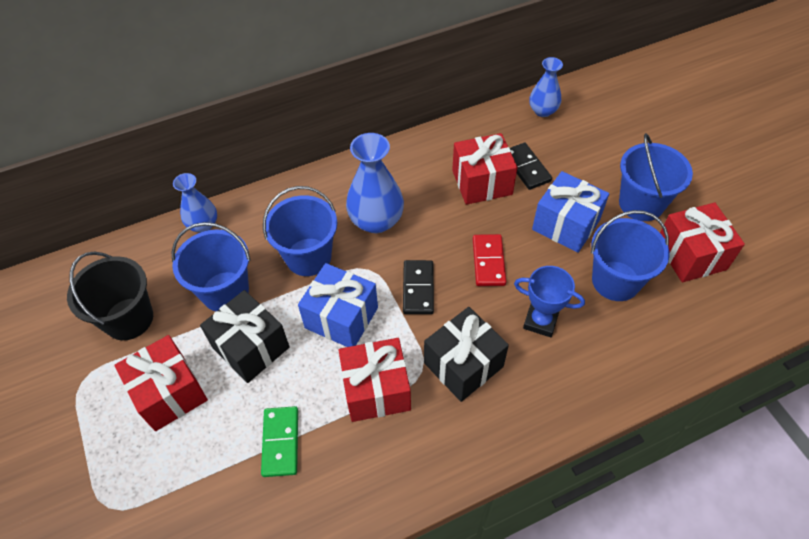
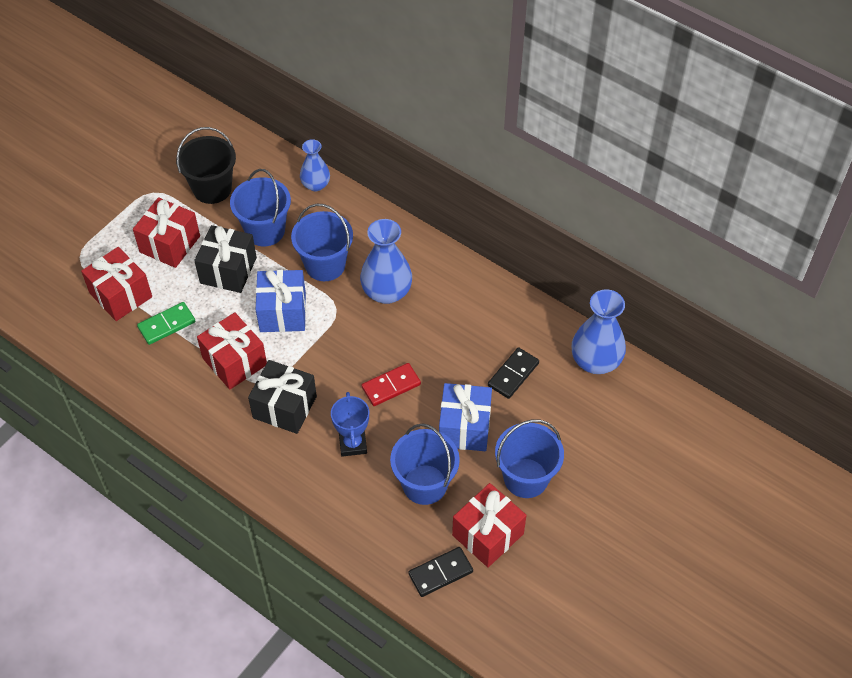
camera: 60 degrees right, 0 degrees up
(418, 288) = (337, 349): black domino -> black domino (440, 573)
(482, 182) = (474, 348): red gift -> red gift (121, 295)
(543, 111) = (595, 361): blue vase -> blue vase, size x1.61

